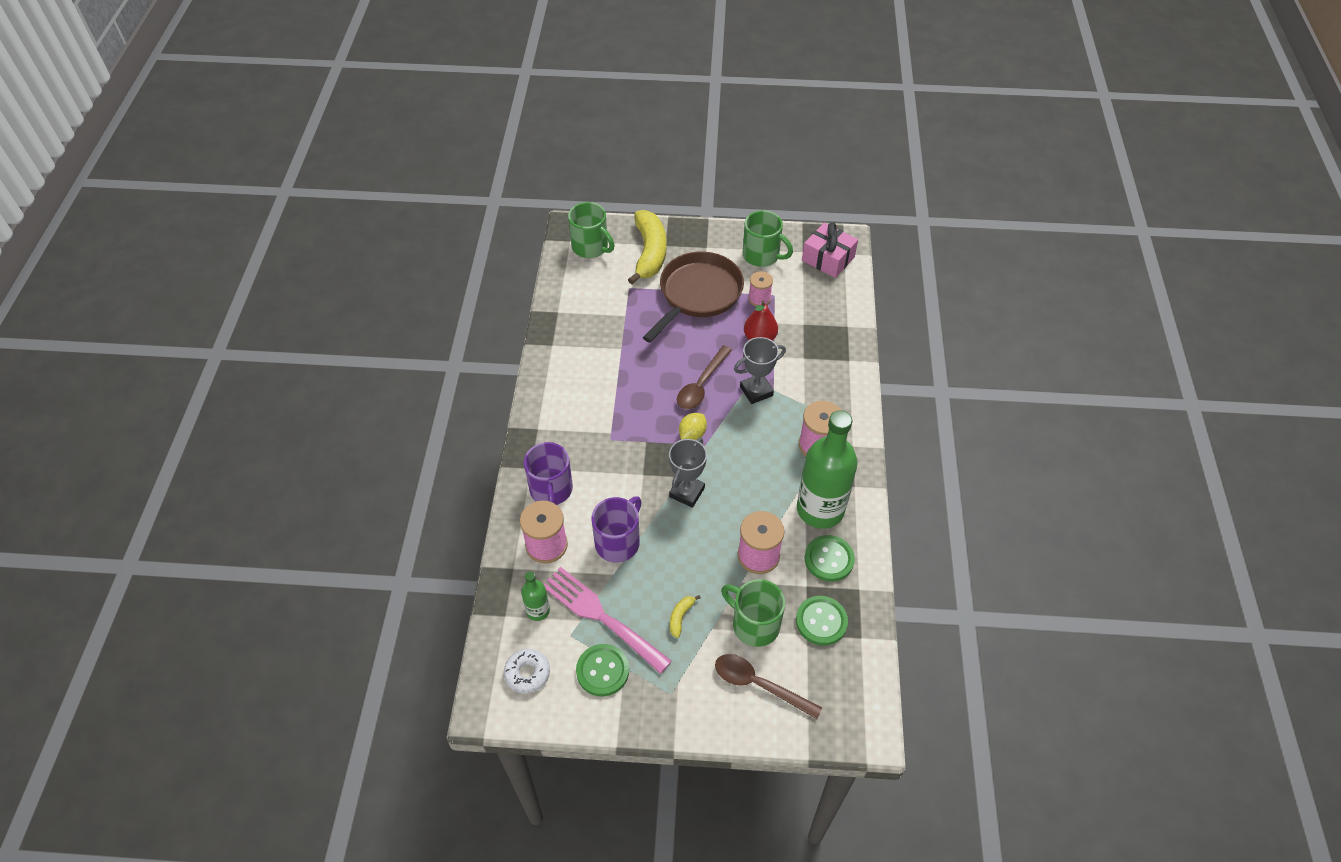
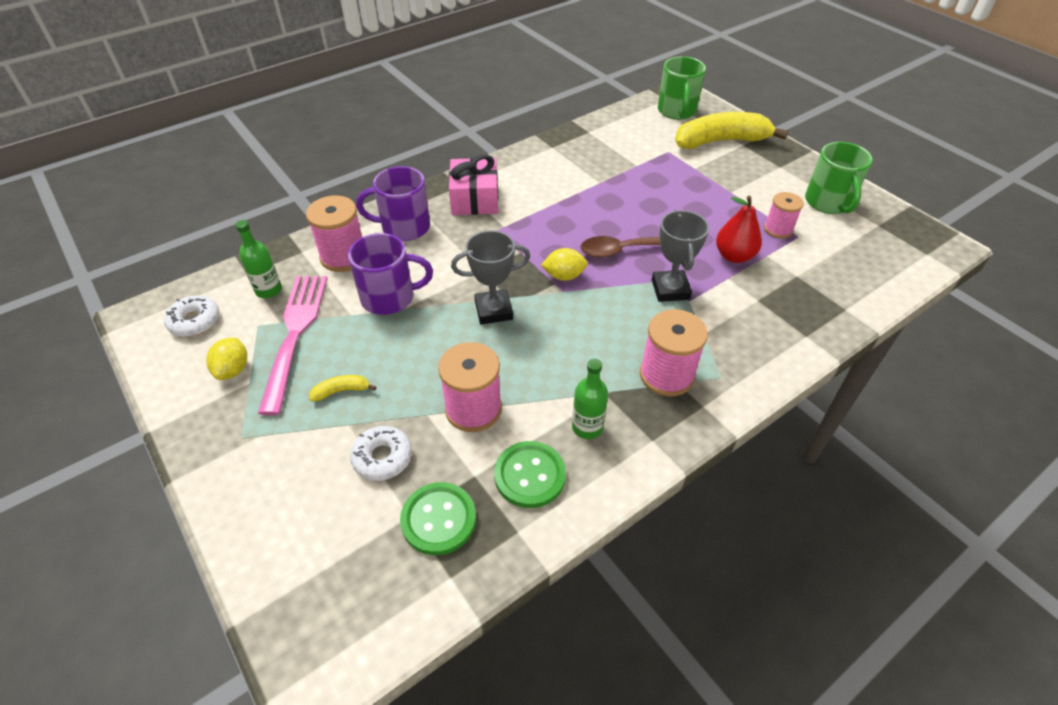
camera: 50 degrees right, 5 degrees down
(551, 490) = (404, 227): purple mug -> purple mug turned 45 degrees clockwise
(602, 671) = (233, 370): green button -> yellow lemon
(649, 253) = (721, 141): yellow banana -> yellow banana turned 150 degrees counterclockwise
(698, 294) = (722, 191): brown pan -> none
(754, 624) = (382, 457): green mug -> white donut
(756, 391) = (670, 289): grey trophy -> grey trophy turned 60 degrees clockwise
(759, 685) = (306, 509): brown spoon -> none
(820, 509) = (587, 427): green bottle -> green bottle, size x0.46
(828, 259) = (901, 246): pink gift -> pink gift (475, 199)

